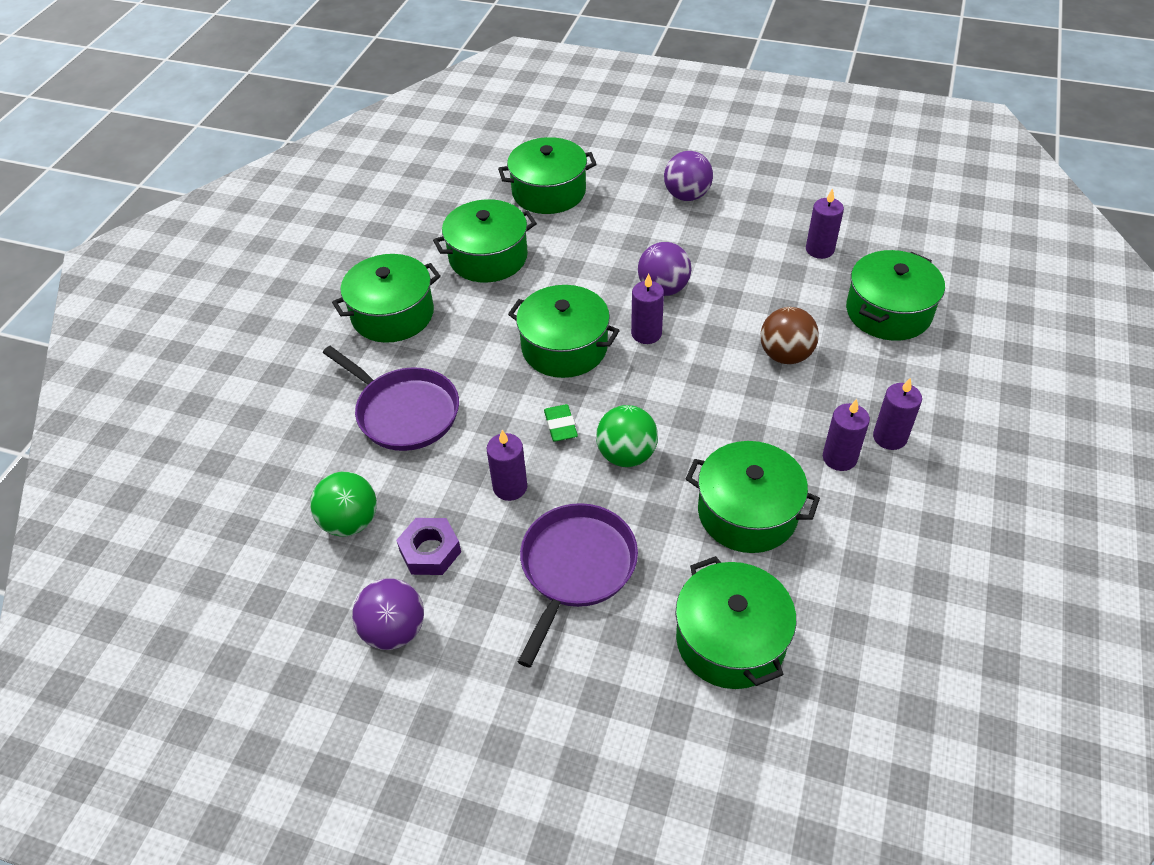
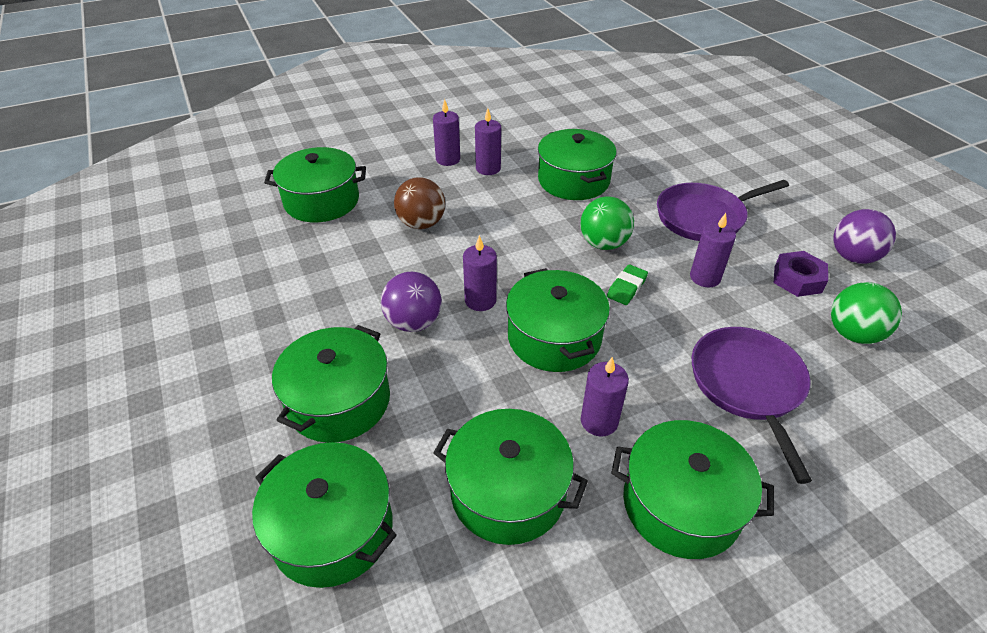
camera: 135 degrees left, 5 degrees down
(687, 196) = (243, 390): purple ball -> none
(730, 640) = (653, 152): green pot -> green pot (339, 401)
(819, 249) = (268, 261): purple candle -> purple candle (599, 421)

